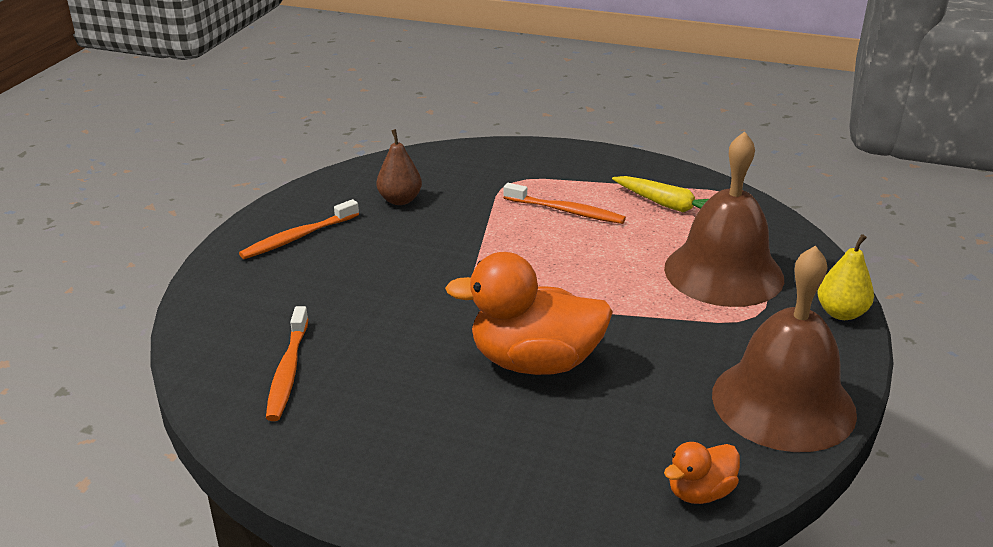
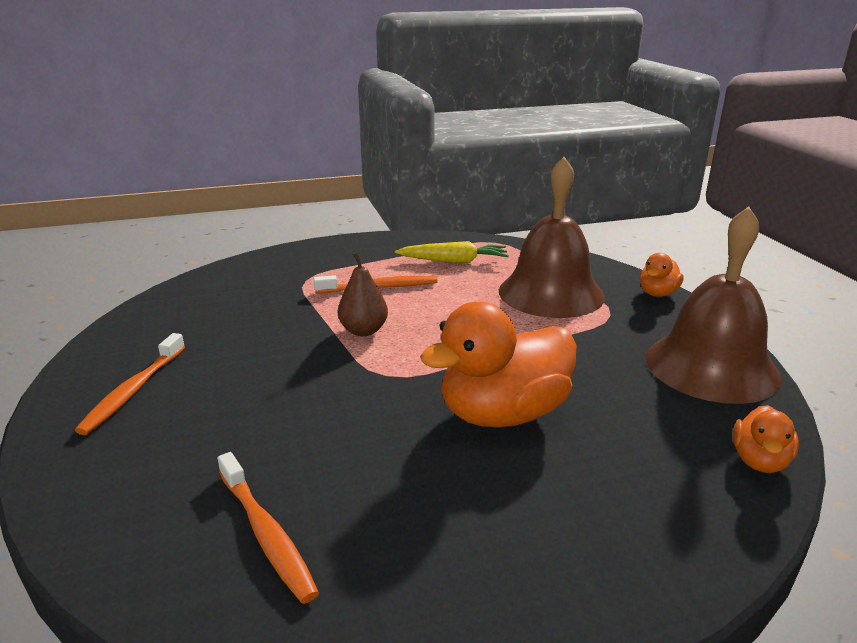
camera: 35 degrees left, 5 degrees down
(400, 200) = (214, 323): brown pear -> brown pear (363, 331)
(841, 313) = (657, 293): yellow pear -> orange duck

